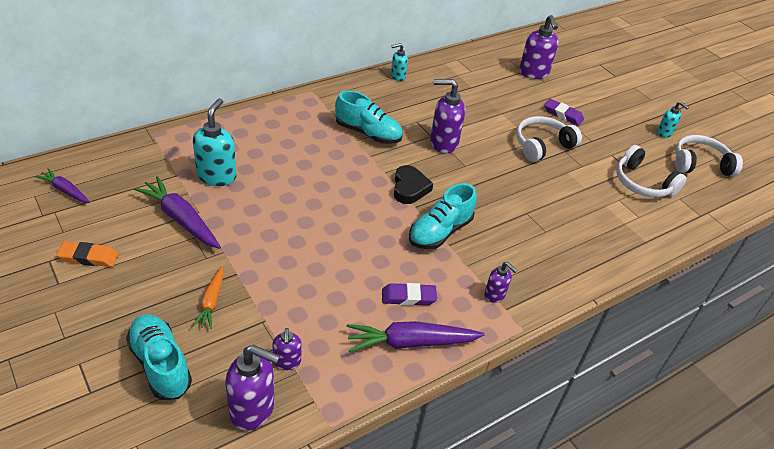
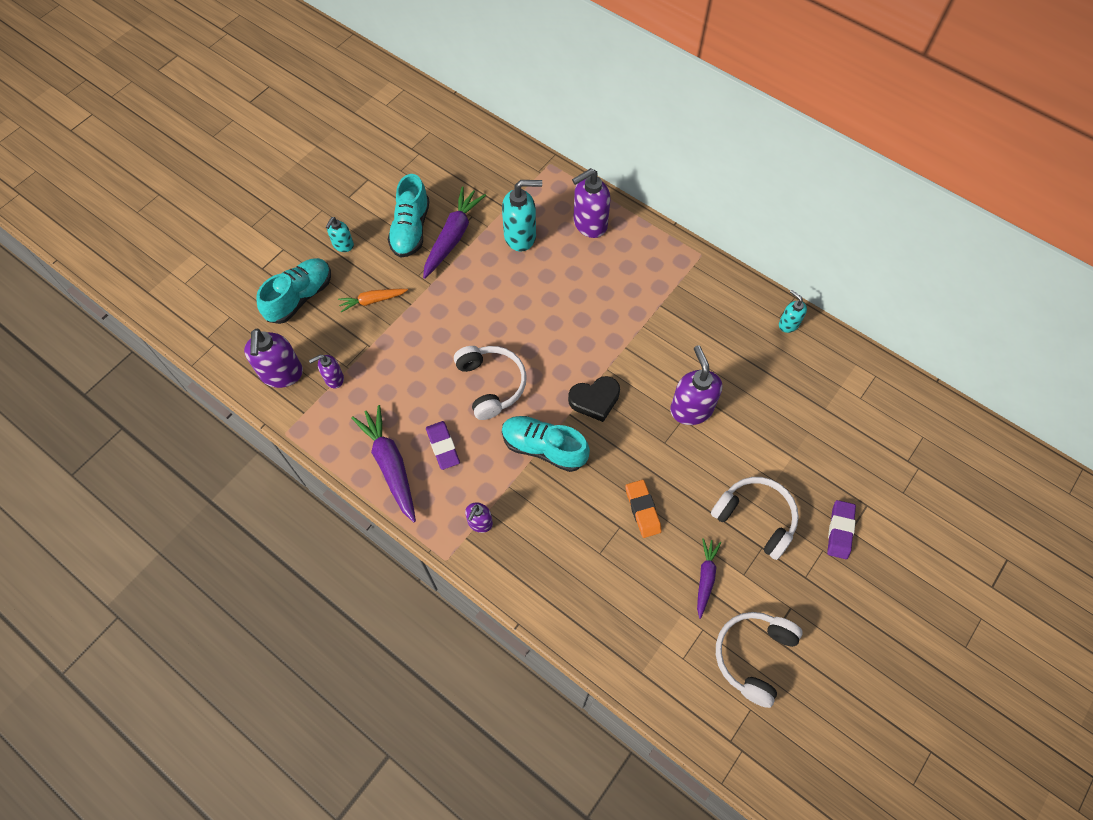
camera: 75 degrees right, 20 degrees up
(65, 190) = (445, 146): purple carrot -> purple carrot (705, 577)
(88, 257) = (382, 200): orange eraser -> orange eraser (642, 510)
(368, 133) = (661, 332): turquoise shoe -> turquoise shoe (411, 229)
(533, 73) = (913, 474): purple soap dispenser -> purple soap dispenser (589, 224)
(664, 133) = (889, 676): turquoise soap dispenser -> turquoise soap dispenser (343, 245)
(700, 164) = (845, 734): white headphones -> white headphones (491, 384)

